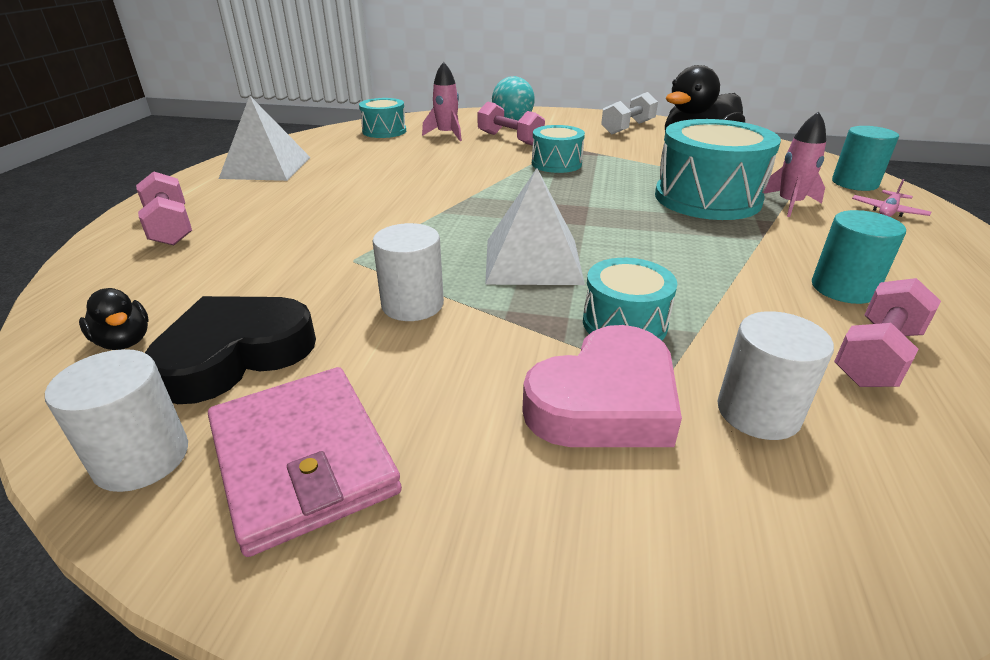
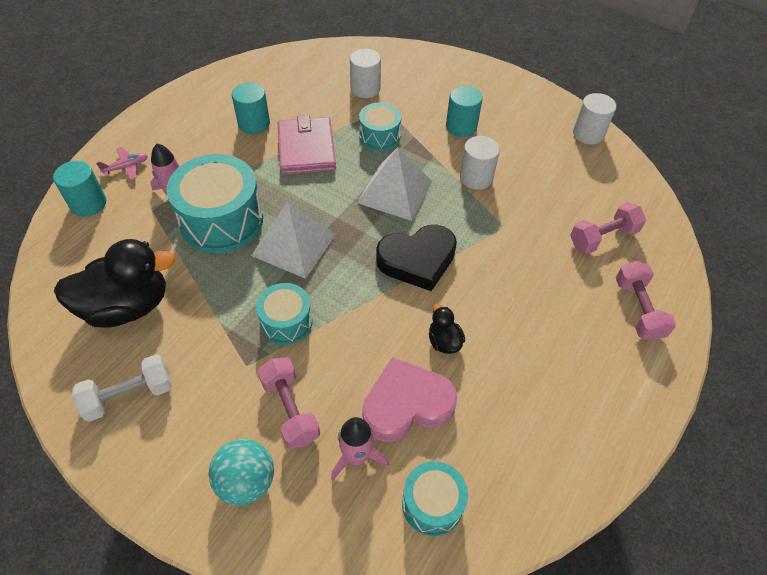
camera: 160 degrees left, 20 degrees up
(124, 341) = (620, 194): black duck -> black duck (444, 341)
(235, 355) = (564, 171): black heart -> black heart (417, 260)
(266, 167) = (579, 418): white pyramid -> white pyramid (294, 244)
(303, 459) = (531, 118): pink wallet -> pink wallet (306, 149)
(478, 385) = (461, 126): none -> turquoise cylinder
(605, 401) = (416, 107): pink heart -> pink heart (406, 404)
(876, 356) = (293, 93): pink dumbbell -> pink dumbbell (603, 238)

